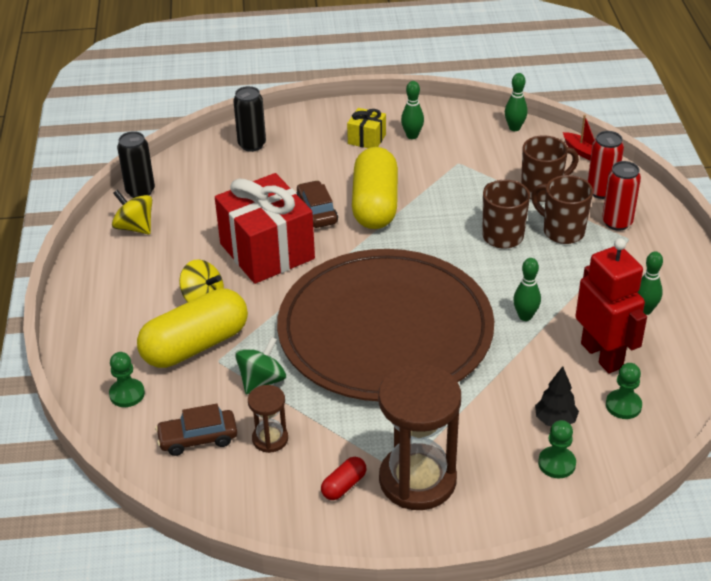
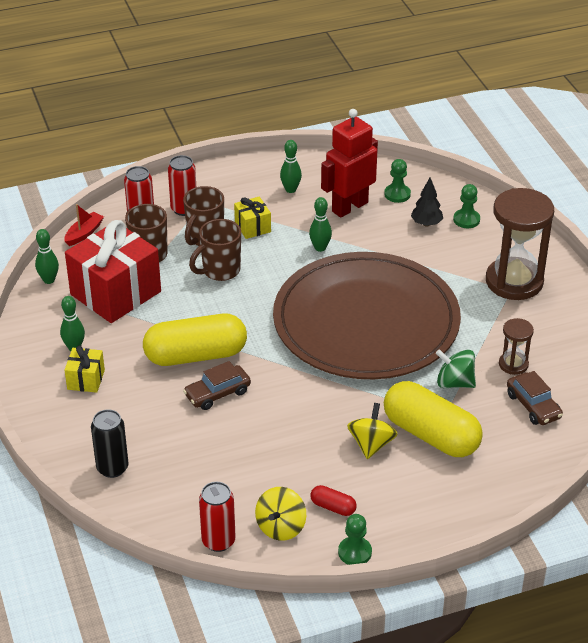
camera: 105 degrees left, 0 degrees up
(127, 394) = (507, 464): green pawn -> green pawn (355, 552)
(140, 191) = (218, 541): black can -> red can
(267, 251) = (287, 416): red gift -> red gift (115, 293)
(344, 485) = (538, 316): red capsule -> red capsule (333, 507)
(575, 269) = (252, 227): none -> yellow gift

